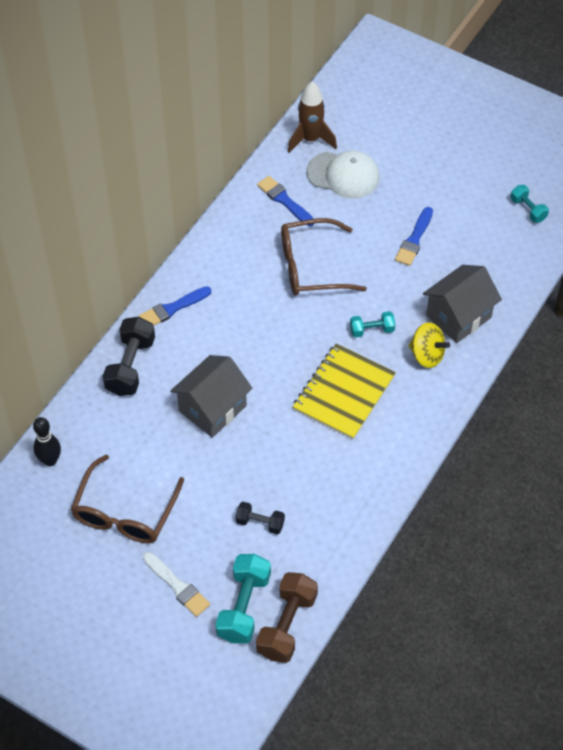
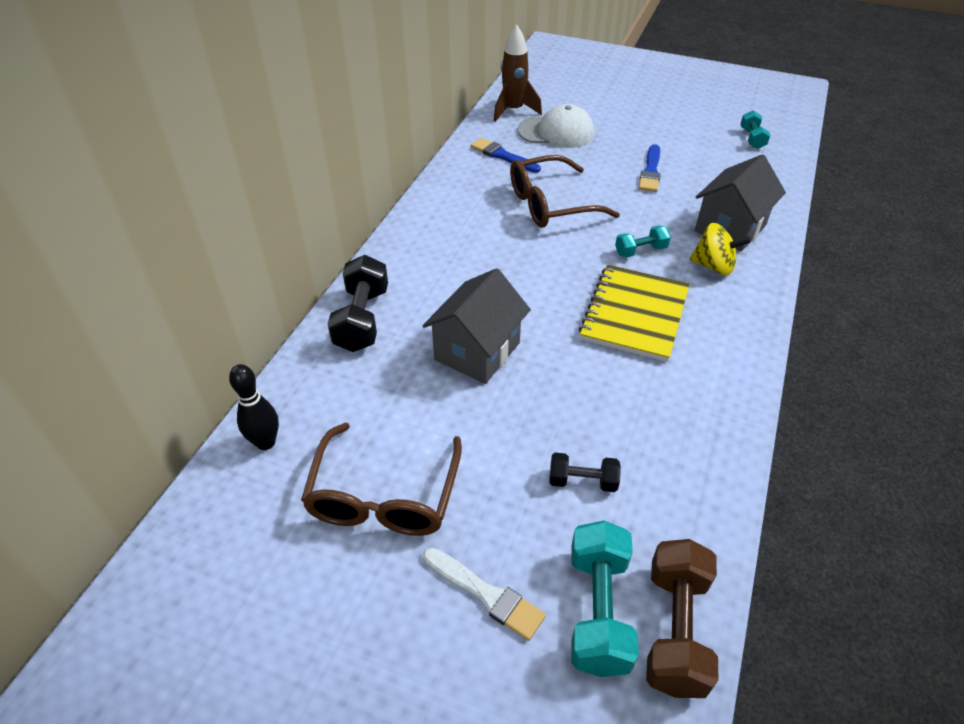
camera: 10 degrees left, 10 degrees down
(172, 308) = (403, 257): blue brush -> none
(528, 209) = (752, 138): turquoise dumbbell -> turquoise dumbbell turned 45 degrees clockwise

